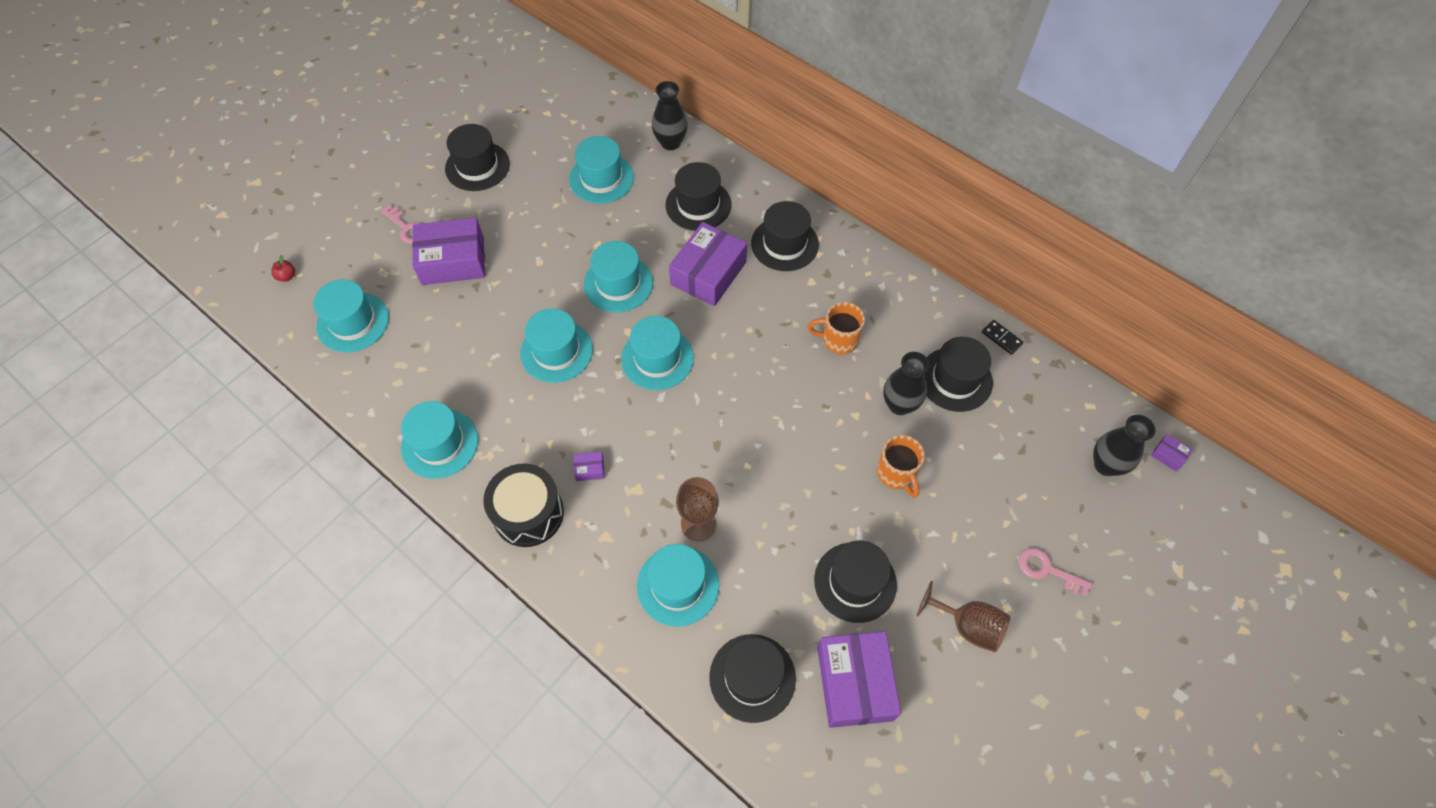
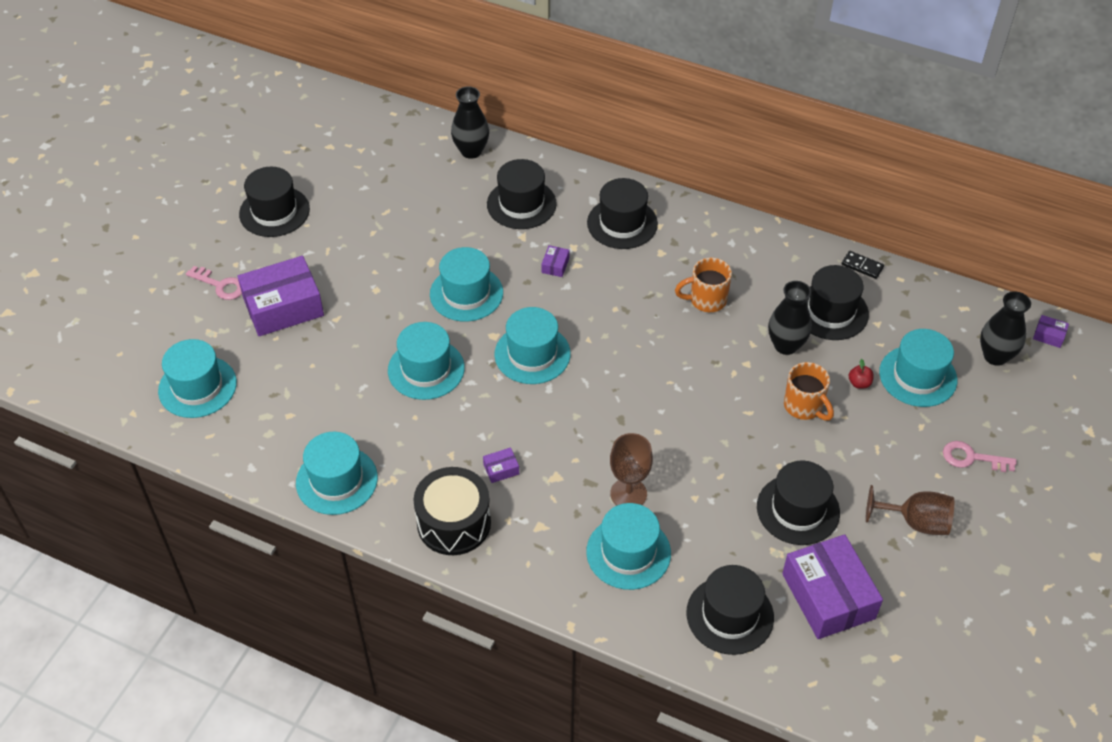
camera: 15 degrees left, 10 degrees down
(287, 276) = (106, 358): red apple -> red apple (859, 383)
(601, 178) = (411, 198): turquoise hat -> turquoise hat (918, 376)
(708, 273) = (555, 265): purple box -> purple box, size x0.40

